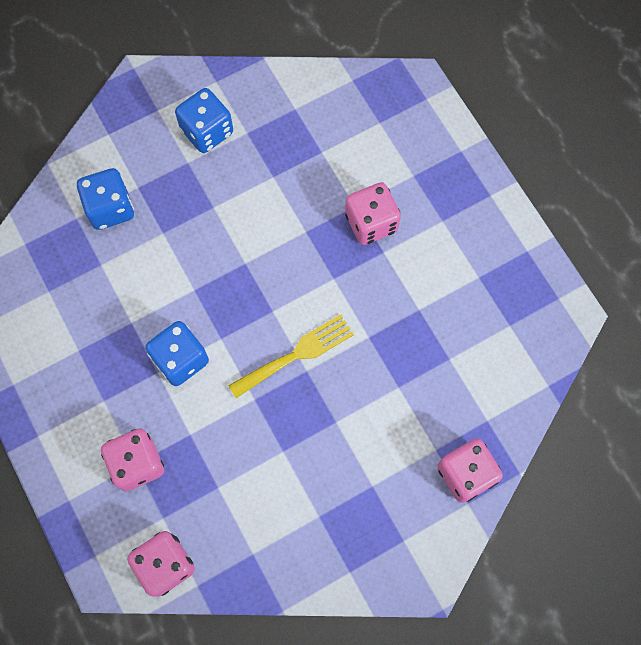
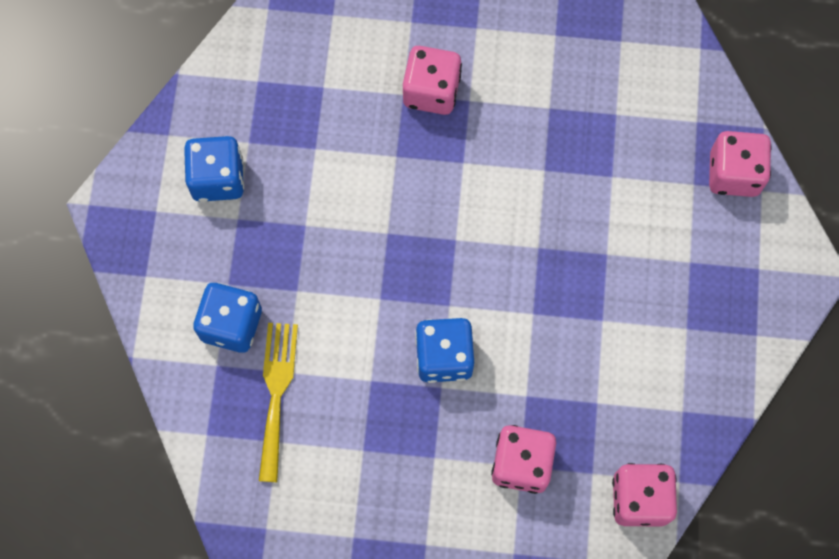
camera: 55 degrees left, 0 degrees up
(297, 354) = (516, 245): yellow fork -> yellow fork (276, 393)

